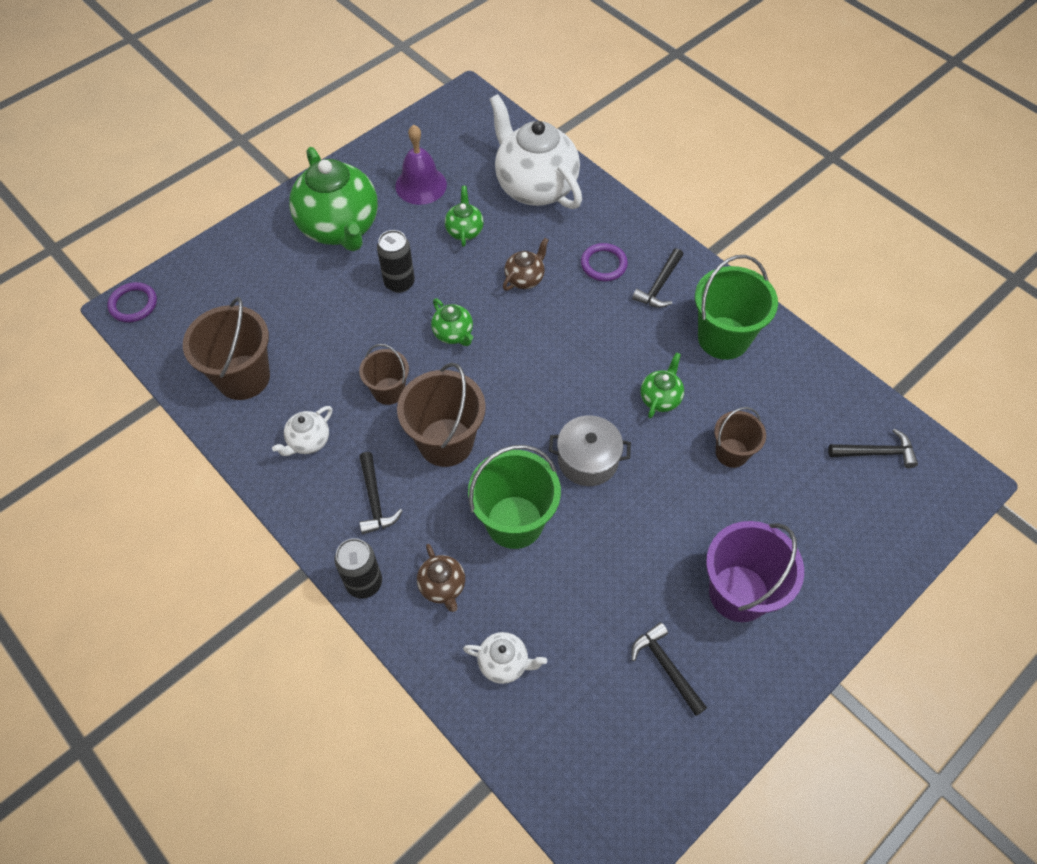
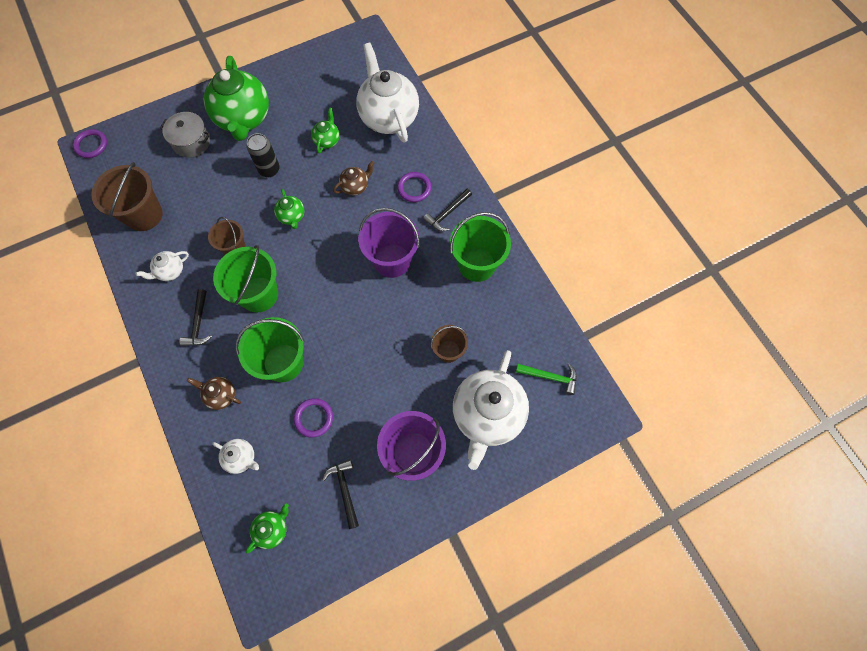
camera: 15 degrees right, 10 degrees up
(364, 583) = (172, 379): black can -> none
(421, 185) = (310, 98): purple bell -> none
(443, 587) = (221, 395): brown teapot -> brown teapot turned 120 degrees clockwise
(446, 442) = (259, 294): brown bucket -> green bucket
(585, 583) = (314, 418): none -> purple ring
(588, 460) = (348, 331): grey pot -> grey pot (191, 142)
(610, 358) = (392, 260): none -> purple bucket
(660, 398) = (415, 299): green teapot -> green teapot (272, 529)
(816, 520) = (487, 415): none -> white teapot
(876, 453) = (550, 377): black hammer -> green hammer

